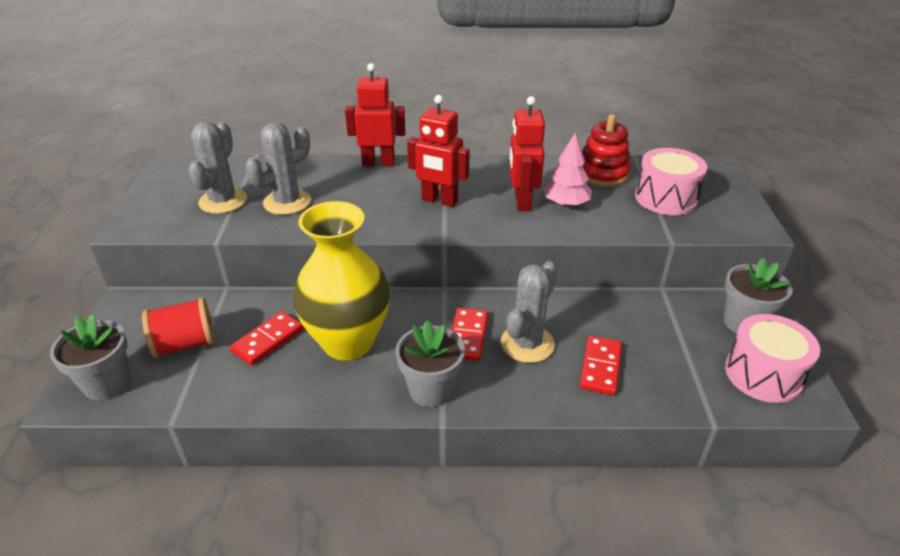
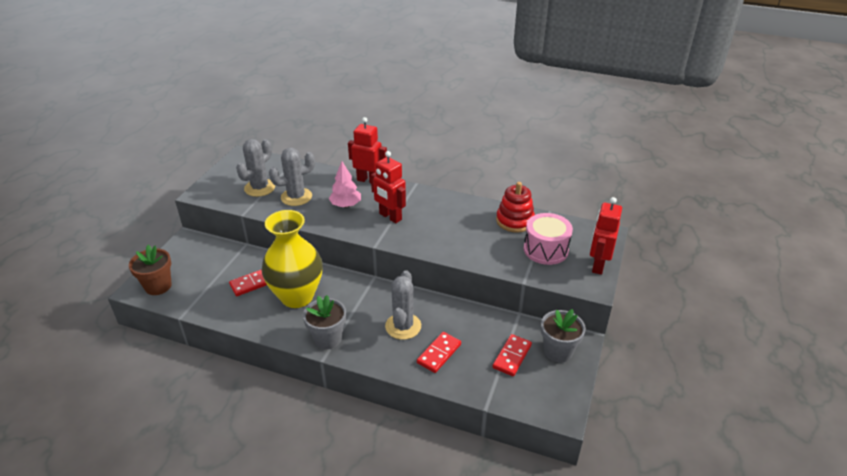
camera: 20 degrees right, 0 degrees up
(107, 383) = (158, 286): grey flower pot -> brown flower pot
(185, 344) = (207, 274): red spool -> none
(467, 336) = (369, 312): red domino -> red domino (512, 356)
(522, 202) = (443, 230): red robot -> red robot (598, 265)
(527, 344) = (403, 326): grey cactus -> grey cactus turned 45 degrees counterclockwise
(565, 204) = (472, 238): pink tree -> pink tree (346, 205)
(763, 374) = (543, 388): pink drum -> none

